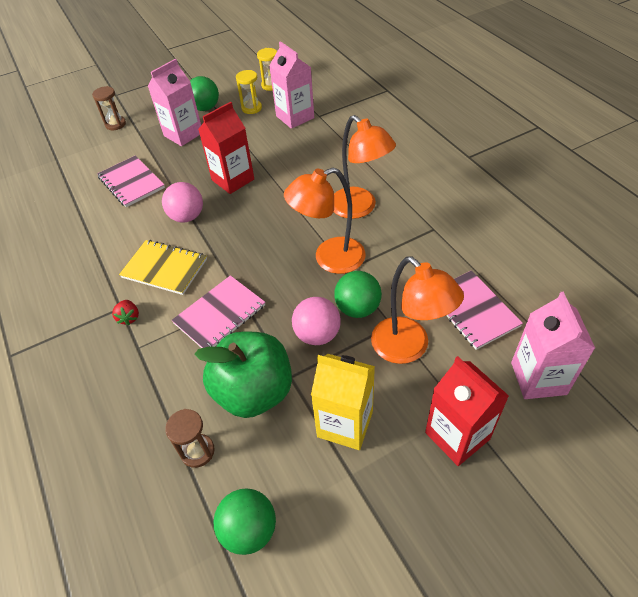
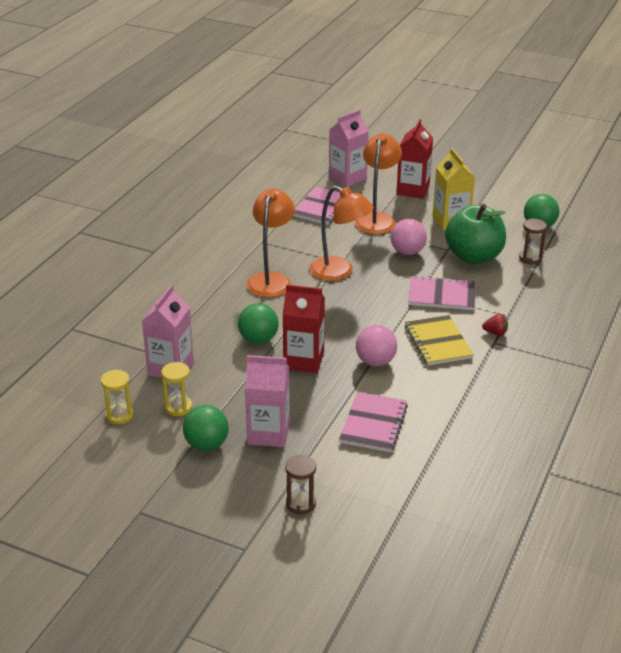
camera: 130 degrees left, 15 degrees down
(129, 317) = (495, 333): red strawberry -> red strawberry turned 60 degrees clockwise
(357, 308) = (369, 245): green ball -> green ball (258, 339)

